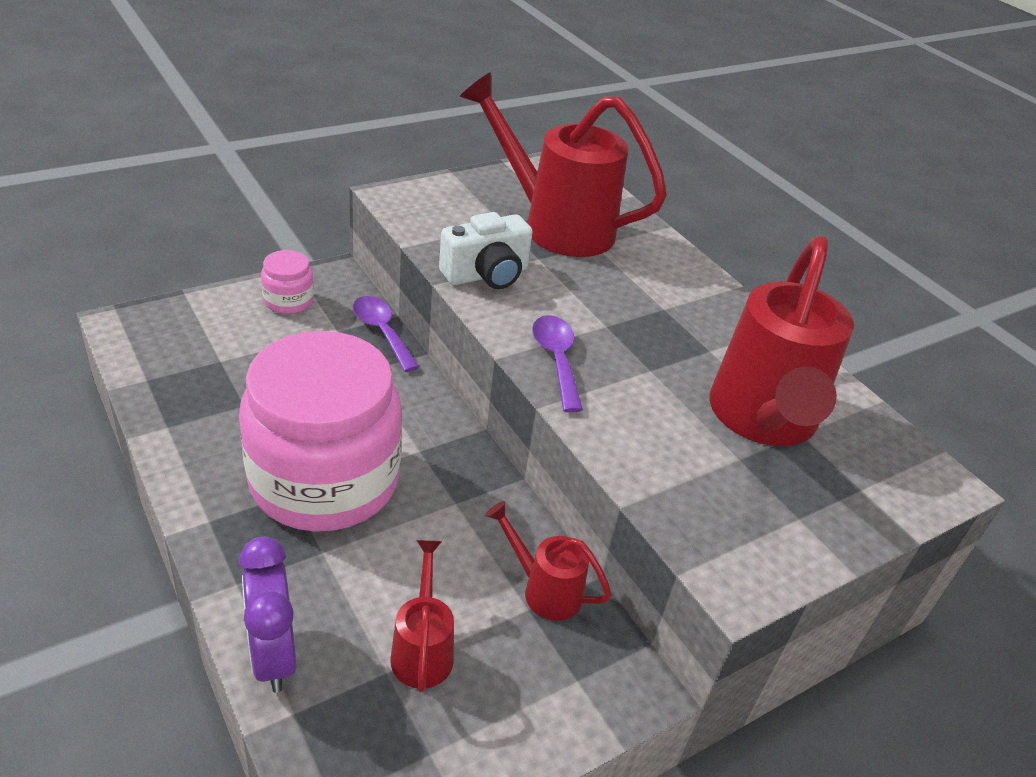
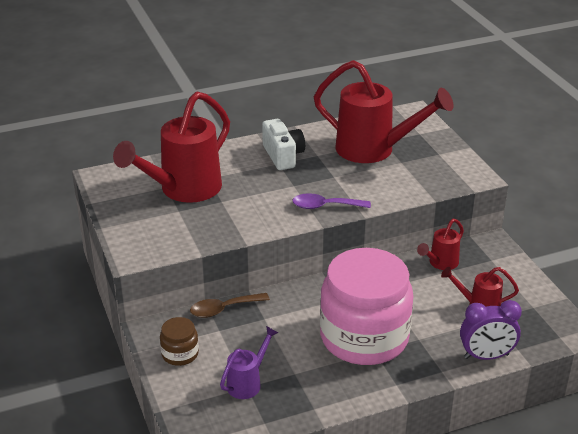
camera: 75 degrees left, 5 degrees down
(227, 361) = (247, 383): none -> purple watering can
(288, 301) = (180, 354): pink jar -> brown jar
(382, 332) = (223, 309): purple spoon -> brown spoon
(486, 275) = (238, 223): white camera -> white camera (283, 156)

